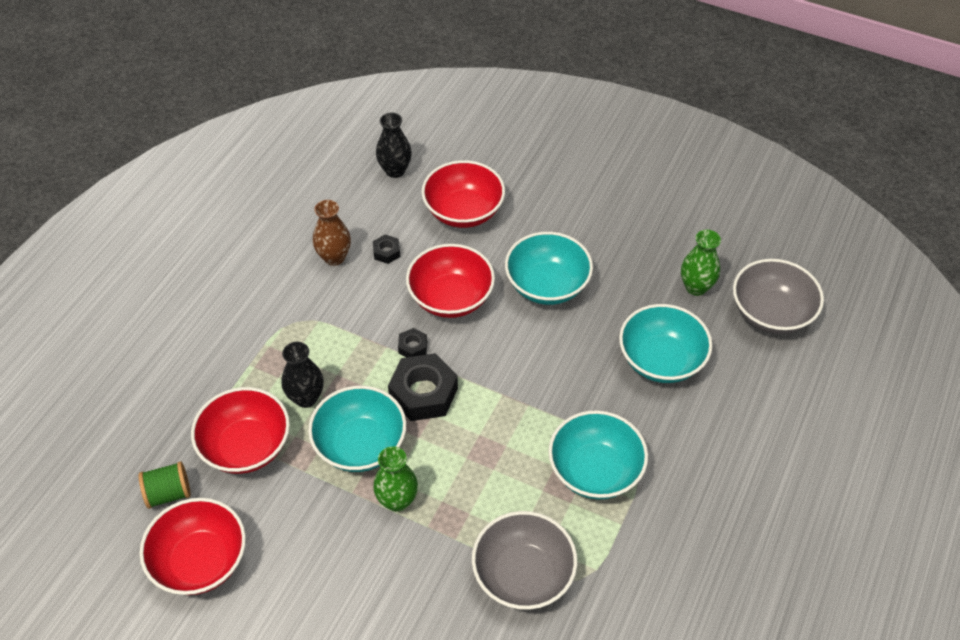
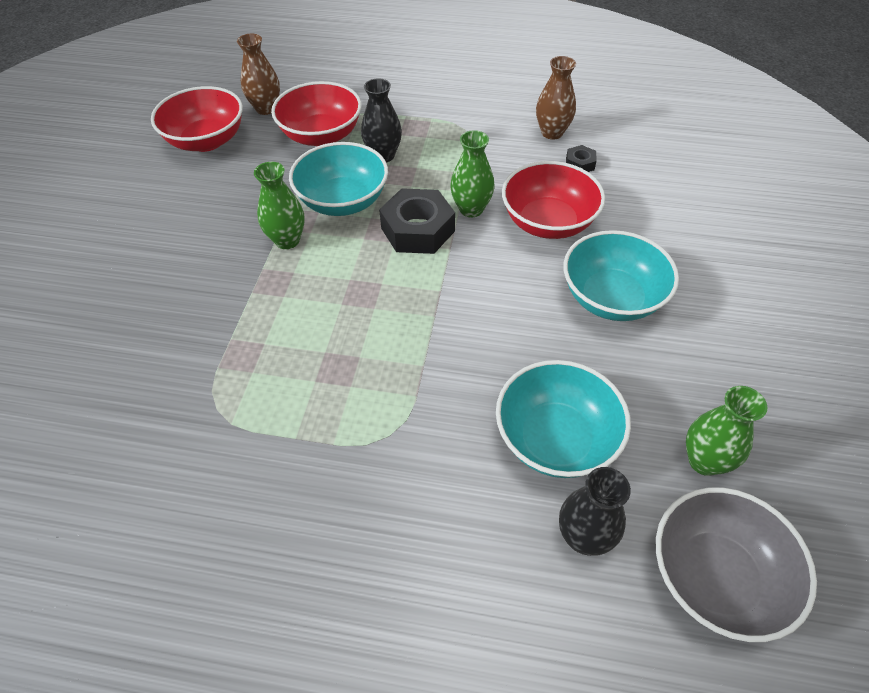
camera: 75 degrees right, 0 degrees up
(168, 493) = (266, 108): green spool -> brown vase
(395, 170) = (691, 144): black vase -> black vase (583, 537)
(413, 347) = (471, 209): black nut -> green vase
(463, 211) = (673, 205): red bowl -> none
(523, 575) = (216, 356): grey bowl -> none
(595, 471) = (363, 397): turquoise bowl -> none

